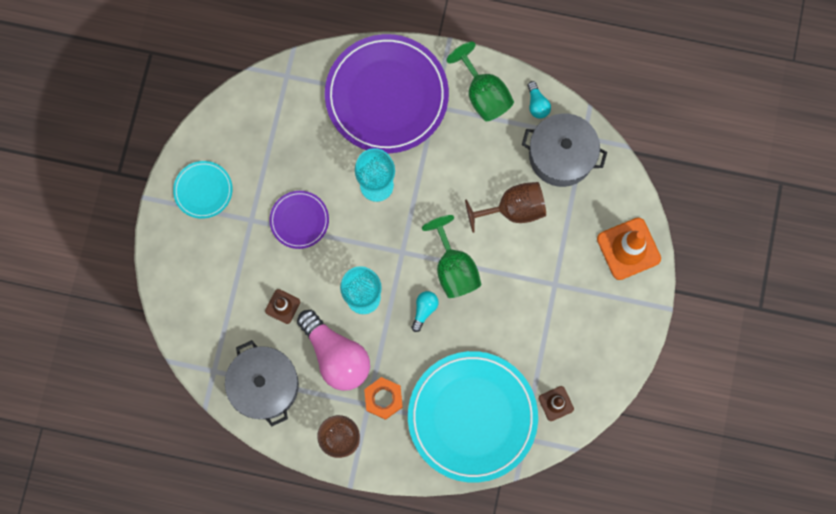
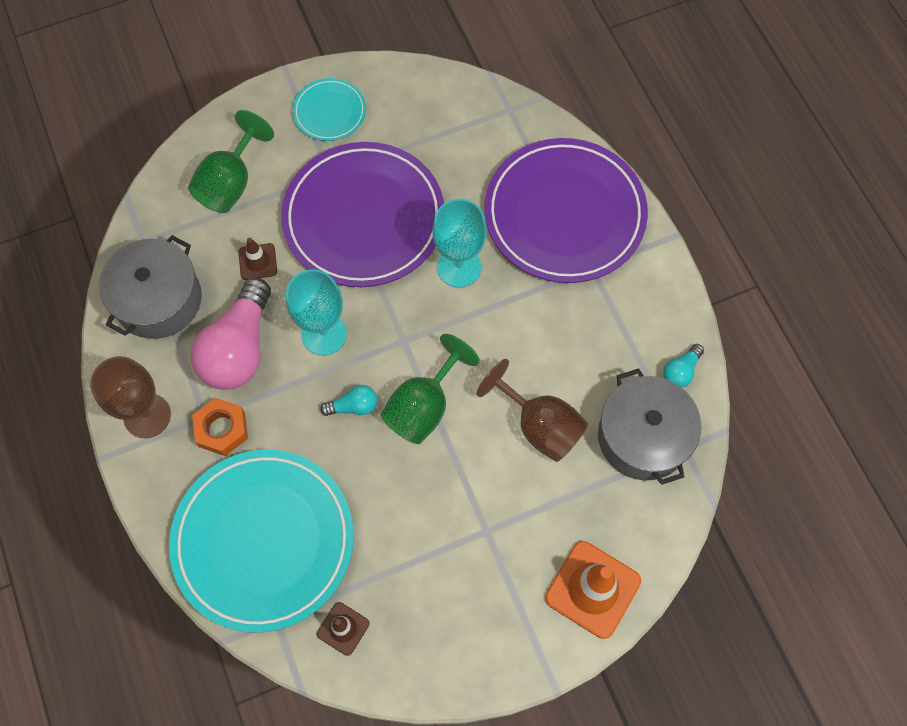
camera: 55 degrees right, 10 degrees down
(299, 220) = (364, 218): purple plate -> purple plate, size x2.12
(483, 95) = (645, 308): green goblet -> green goblet (231, 183)

